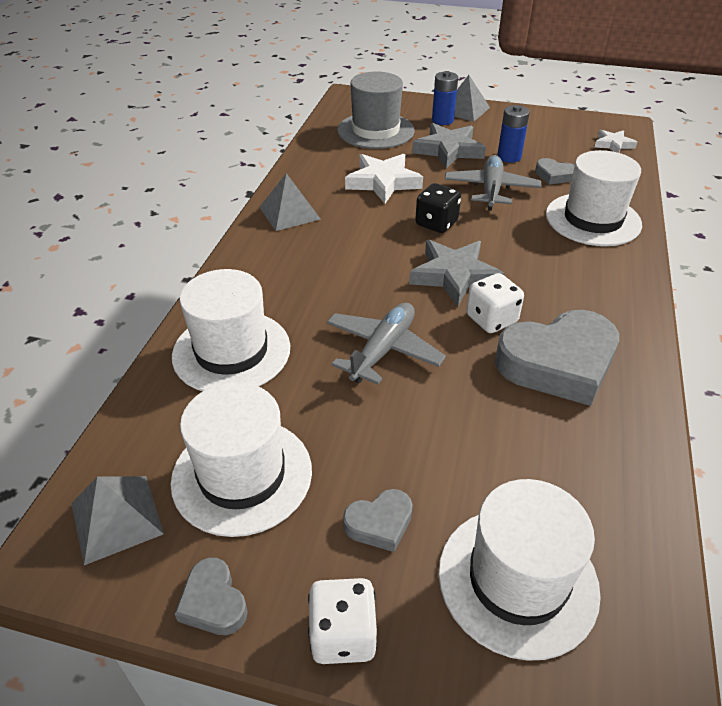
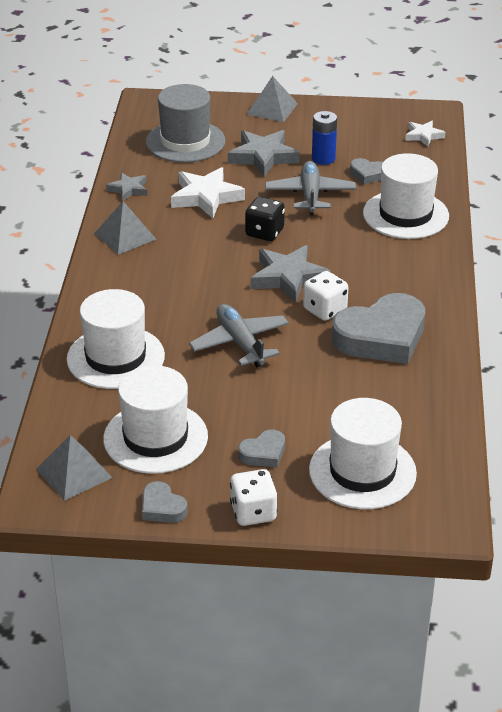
camera: 10 degrees left, 5 degrees down
(308, 168) = (128, 189): none -> grey star
(383, 350) = (240, 343): grey plane -> grey plane turned 45 degrees counterclockwise
(442, 120) = (251, 123): blue battery -> none

